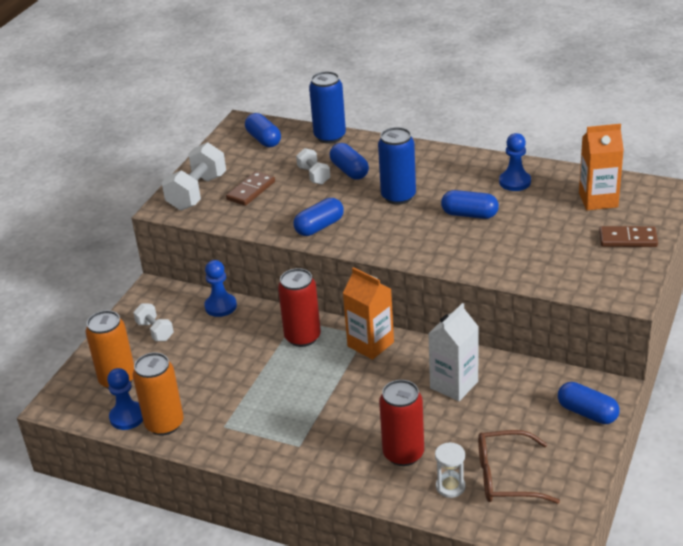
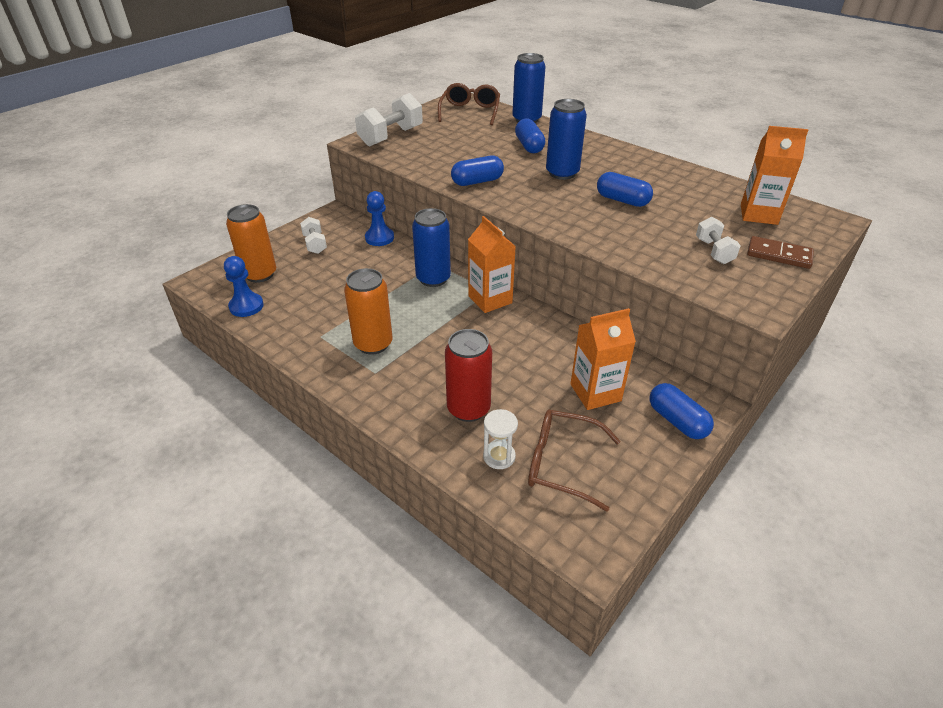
camera: 15 degrees right, 5 degrees up
(164, 424) = (272, 320): orange can -> orange can (373, 344)
(251, 191) = (435, 144): brown domino -> none
(264, 139) = (470, 112): blue capsule -> brown glasses
(302, 337) = (433, 279): red can -> blue can
(314, 175) = (496, 143): white dumbbell -> white dumbbell (714, 251)
(454, 385) = (550, 356): white carton -> none
(508, 407) = (595, 392): none -> orange carton
(515, 182) = (679, 183): blue pawn -> none

